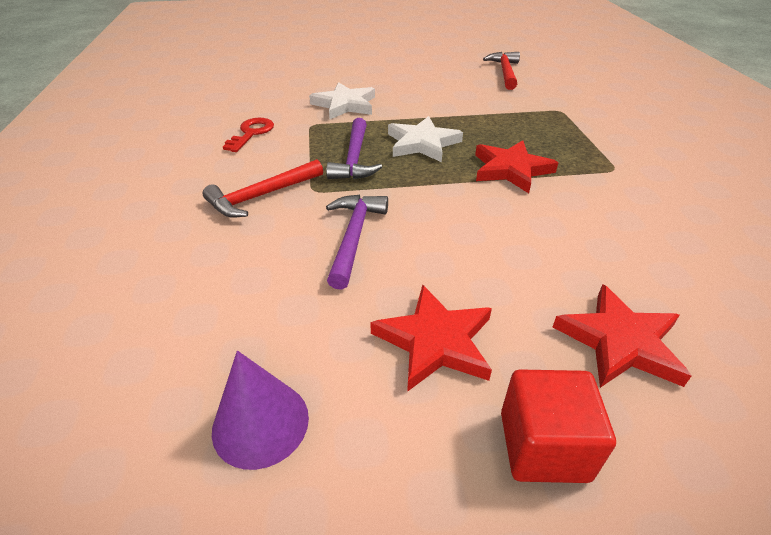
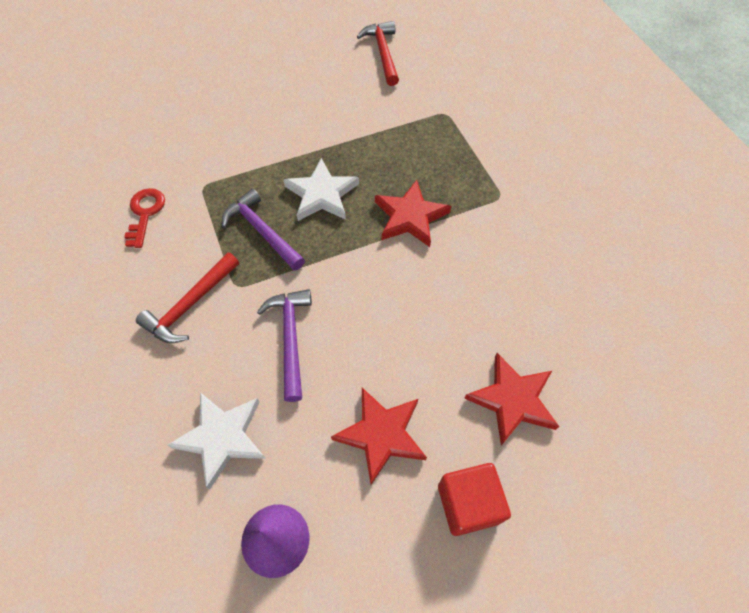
camera: 15 degrees left, 20 degrees up
(345, 105) = (228, 145): white star -> white star (222, 437)
(354, 158) = (262, 231): purple hammer -> purple hammer turned 150 degrees clockwise

